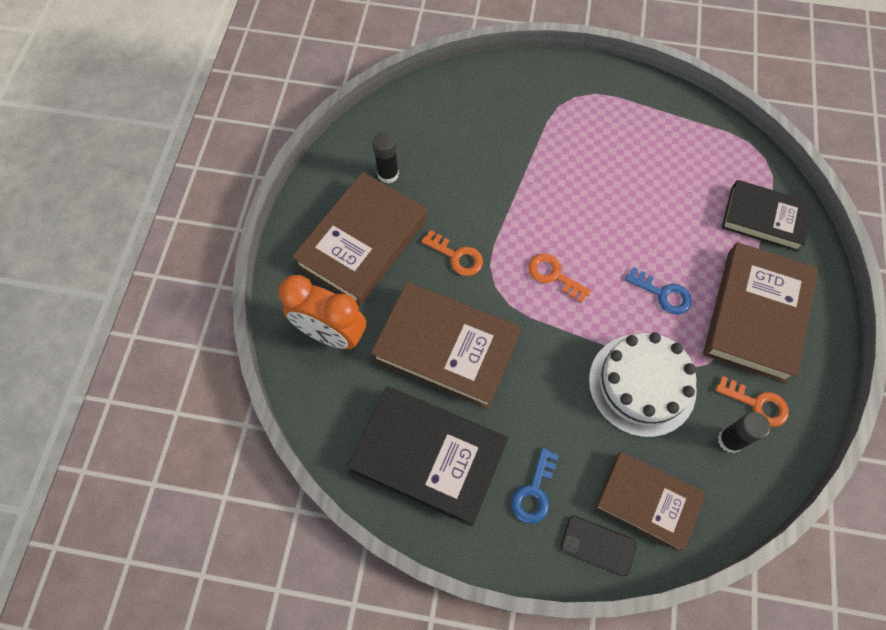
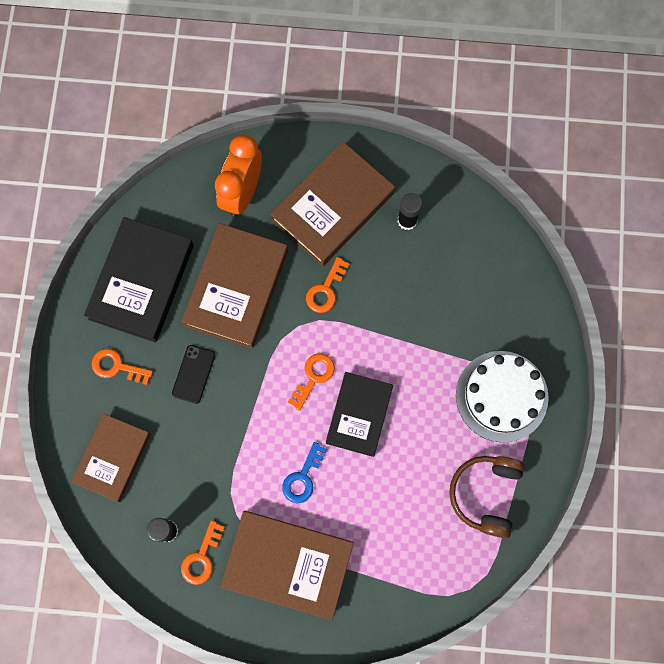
camera: 85 degrees right, 10 degrees up
(362, 242) = (332, 206): brown book -> brown book turned 75 degrees counterclockwise
(534, 492) = (117, 366): blue key -> orange key
(598, 545) = (77, 418): black phone -> black phone (193, 374)
(642, 384) = (213, 456): white cake -> white cake (501, 396)
(673, 135) = (485, 494): none -> brown headphones
(764, 218) = (394, 581): black book -> black book (359, 415)

